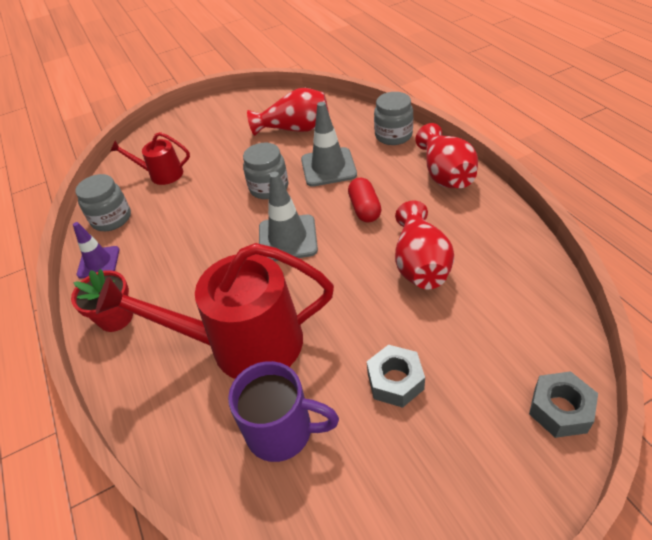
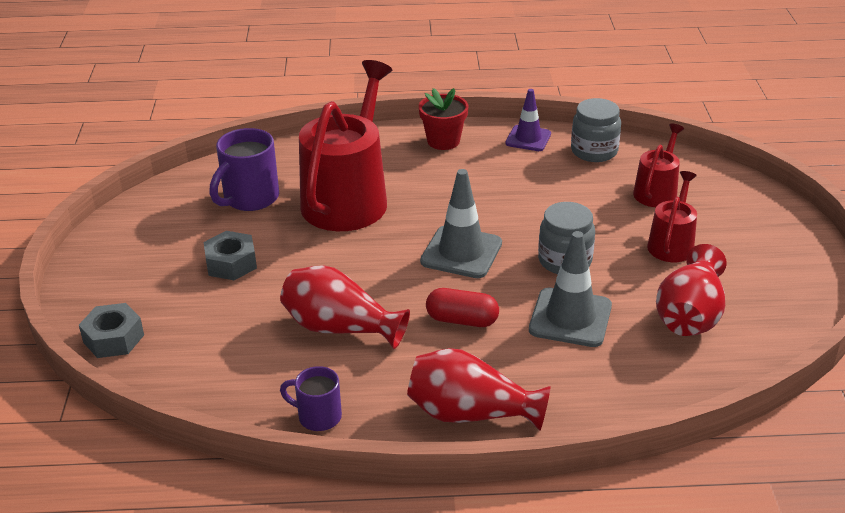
camera: 110 degrees right, 10 degrees down
(225, 152) = (671, 244): none -> red watering can
(393, 135) = (602, 402): grey jar -> none
(510, 233) = (318, 416): none -> purple mug

